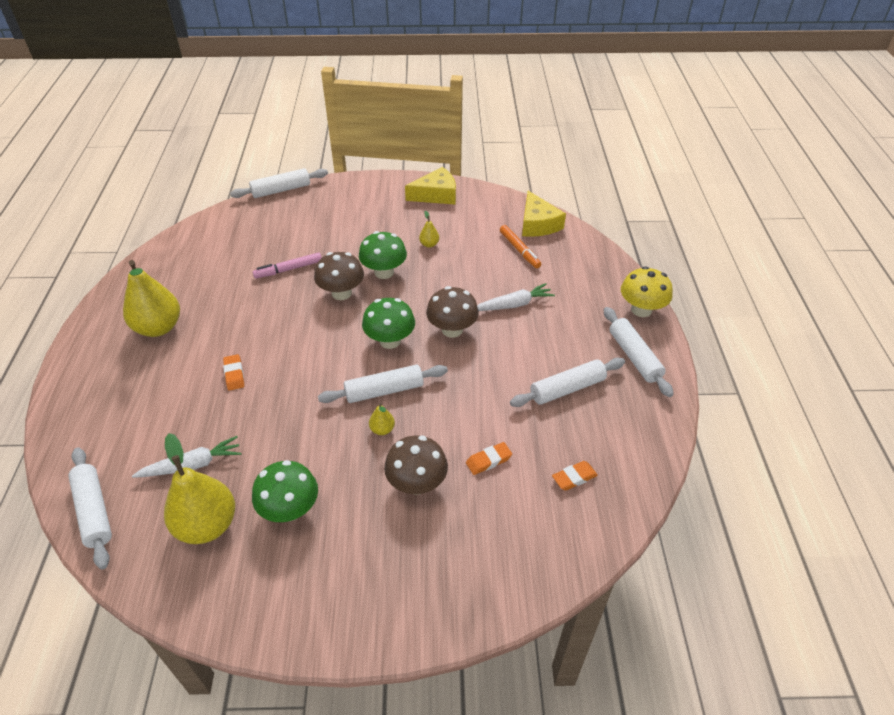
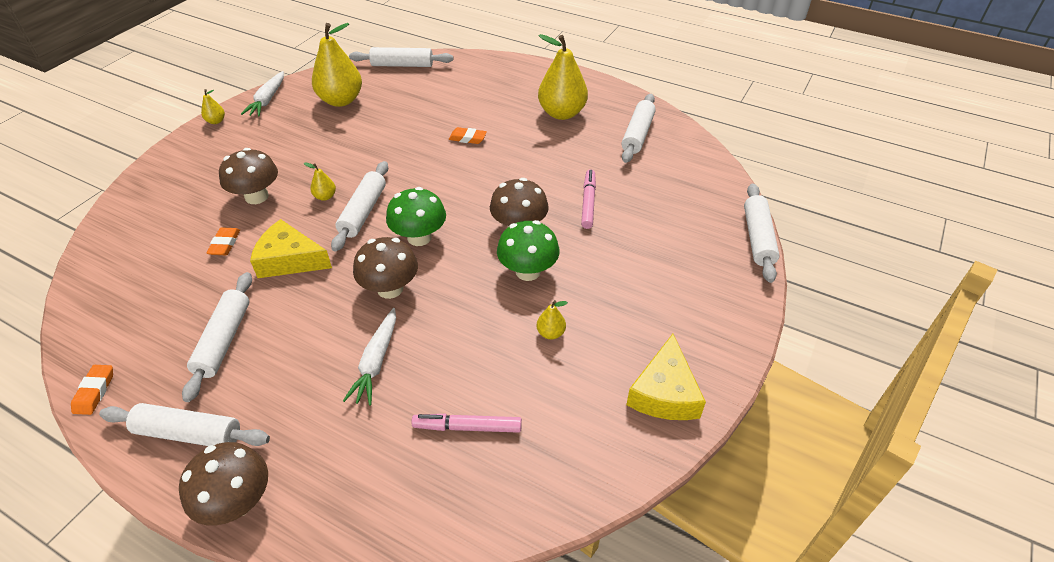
camera: 120 degrees right, 0 degrees up
(176, 271) = (637, 134): none -> white rolling pin
(192, 465) = (397, 104): white carrot -> white carrot (267, 100)
(290, 509) = (311, 134): green mushroom -> none
(315, 637) = (216, 121): none -> yellow pear
(519, 250) = (467, 427): orange marker -> pink marker
(538, 224) = (509, 489): yellow cheese -> yellow cheese (289, 260)
(574, 478) = (144, 289): orange eraser -> orange eraser (94, 392)
(641, 310) = (237, 502): yellow mushroom -> brown mushroom

